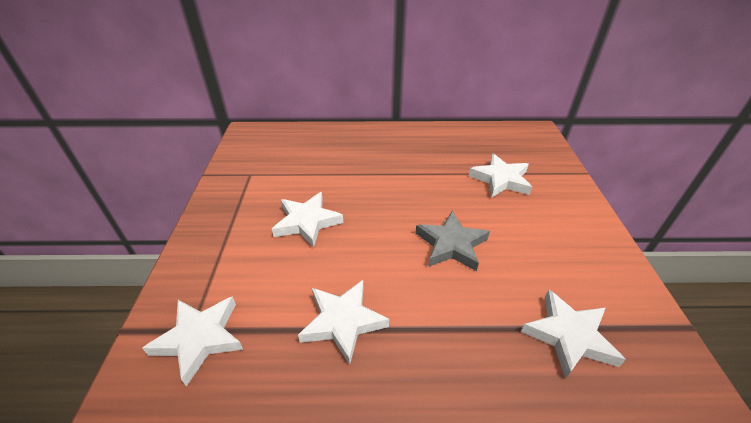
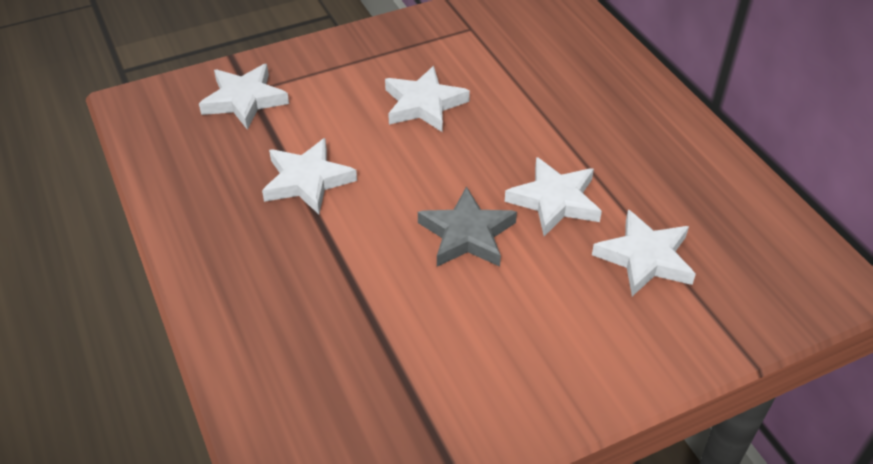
camera: 65 degrees right, 5 degrees up
(569, 336) = (384, 365): white star -> white star (555, 201)

